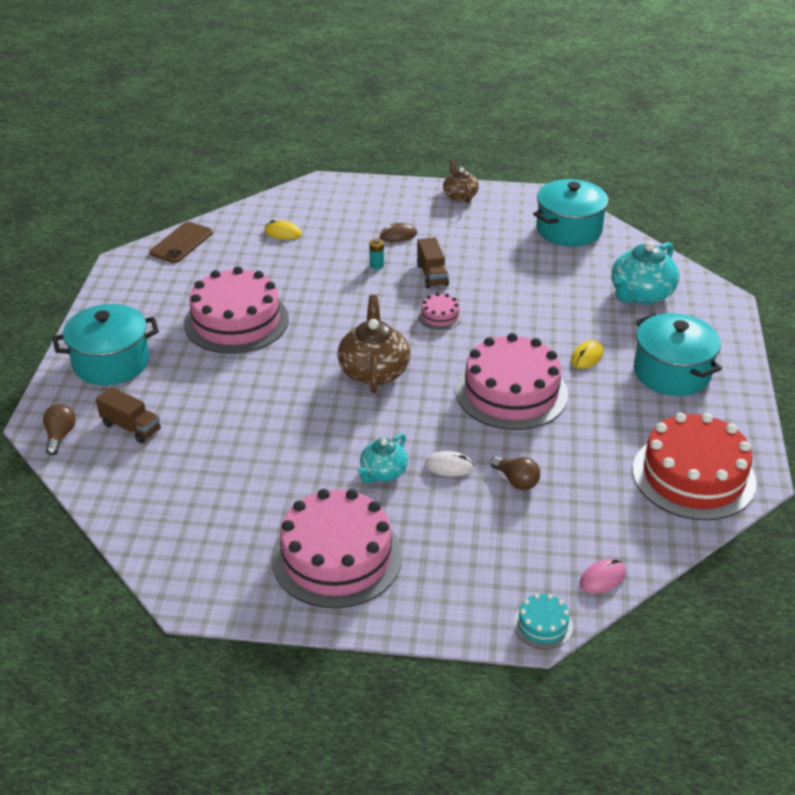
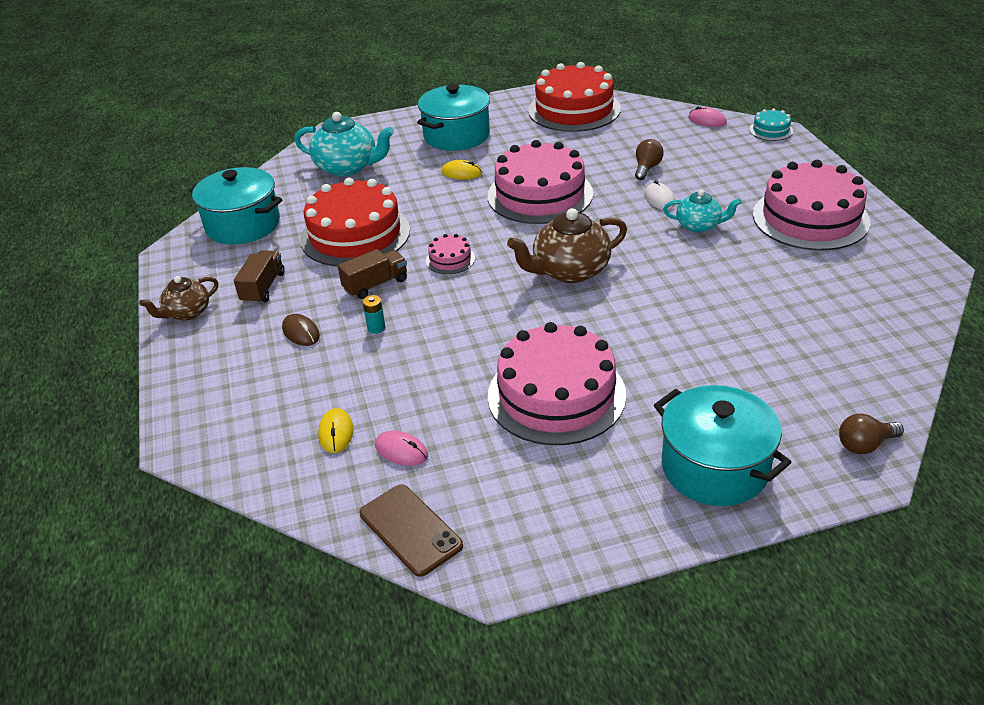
camera: 110 degrees left, 0 degrees up
(131, 427) = (797, 395): brown truck -> brown truck (263, 288)
(181, 243) = (410, 530): brown phone -> brown phone turned 45 degrees clockwise
(244, 252) = (401, 451): none -> pink mouse
(514, 278) = (355, 234): none -> red cake

